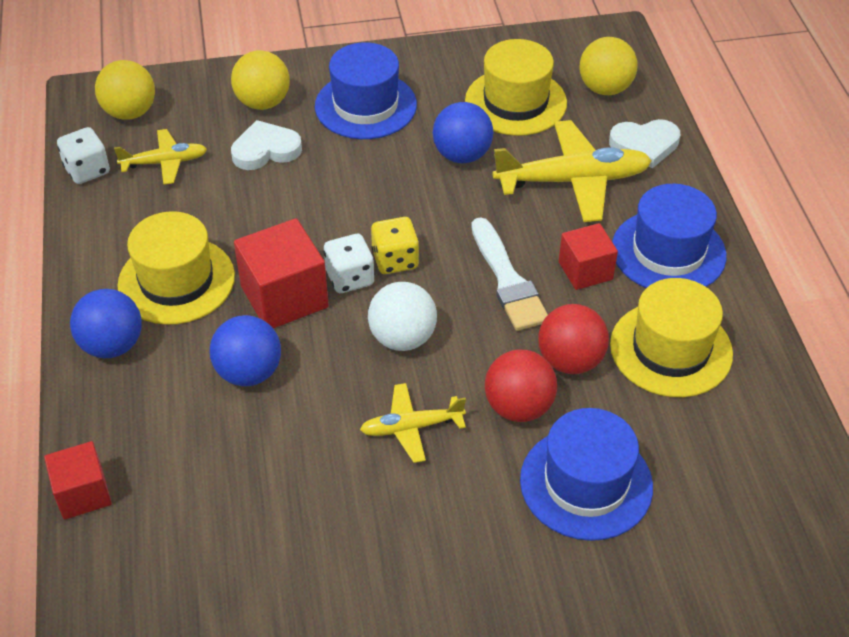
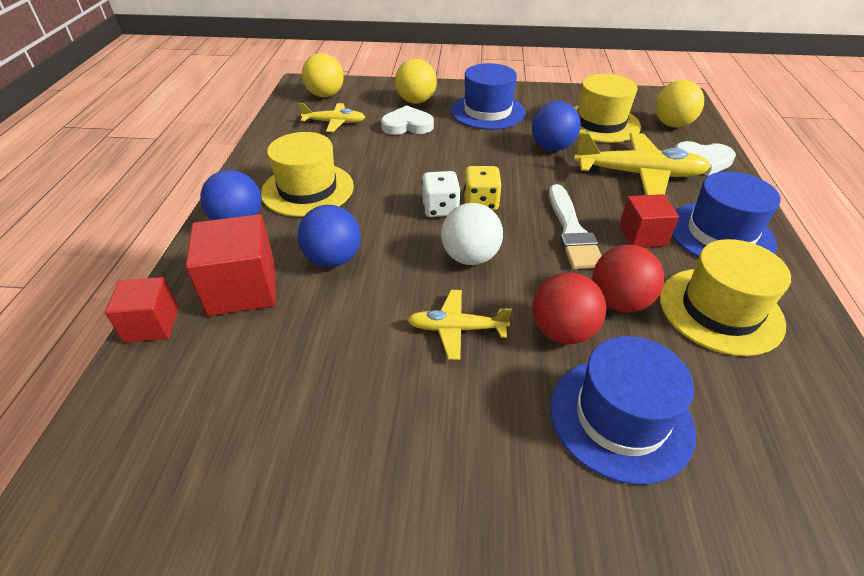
camera: 15 degrees right, 5 degrees down
(87, 170) = (281, 120): white dice -> none
(284, 297) = (384, 213): red cube -> red cube (242, 288)

